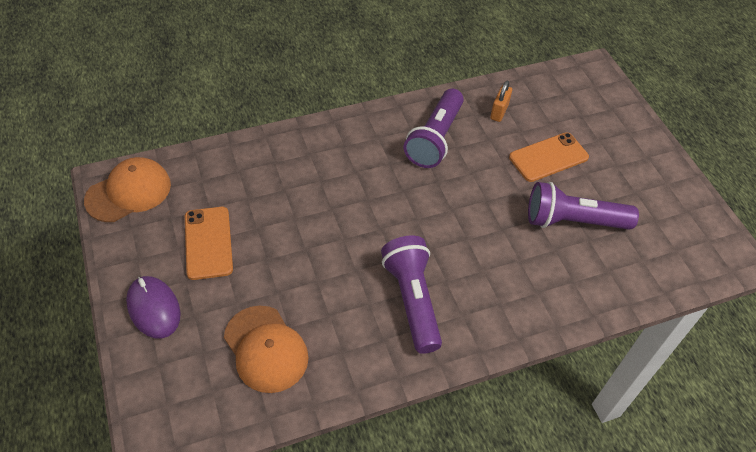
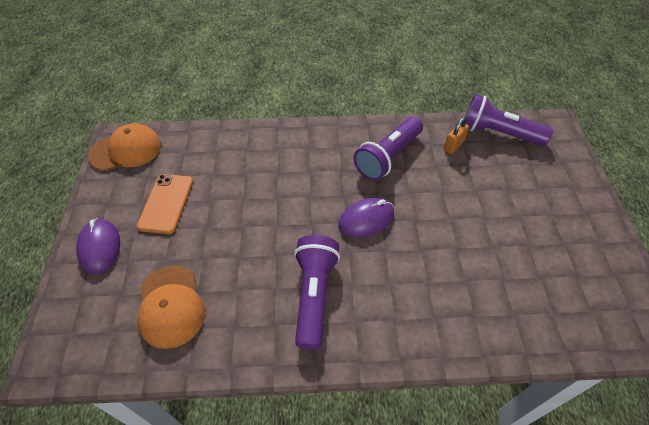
camera: 20 degrees right, 0 degrees up
(436, 211) = (366, 219): none -> purple mouse
(548, 157) = (487, 194): orange phone -> none
(573, 221) = (492, 257): purple flashlight -> purple flashlight (498, 133)

